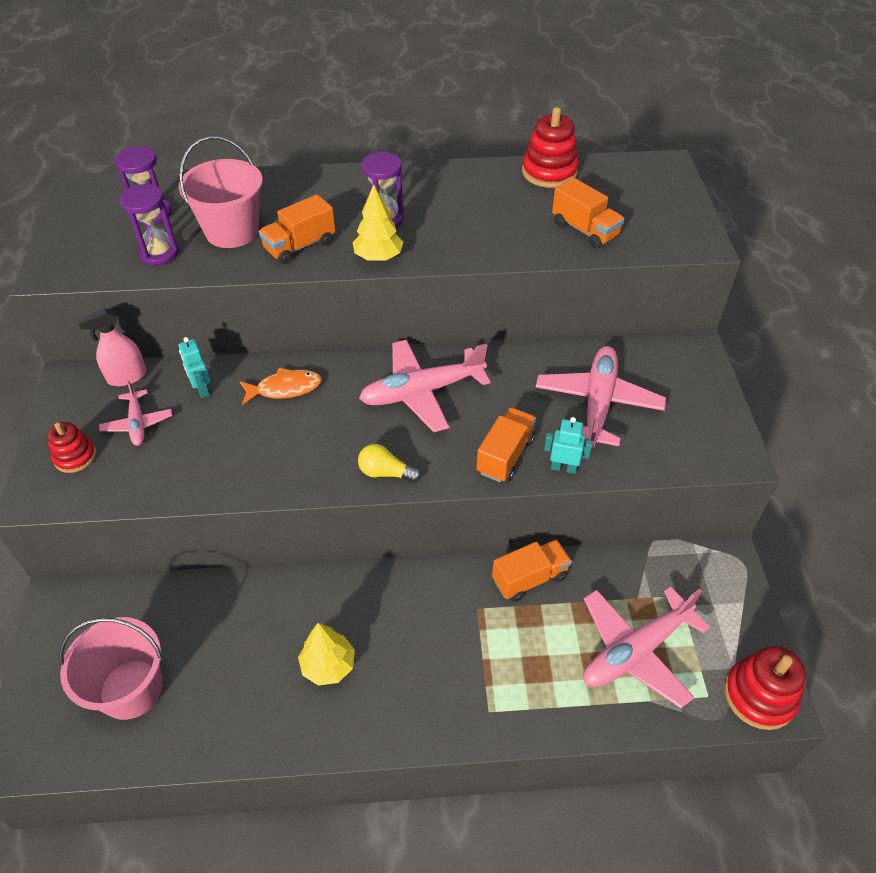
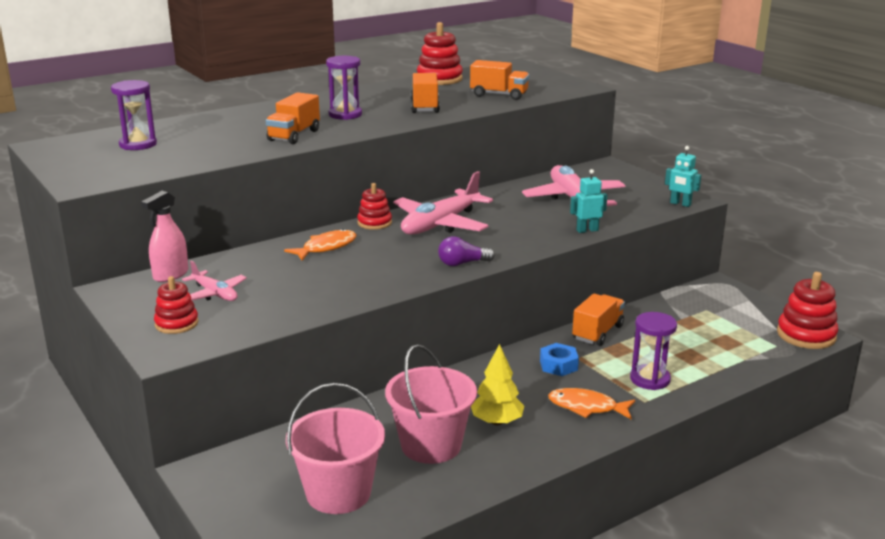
camera: 30 degrees left, 25 degrees down
(159, 253) = (174, 159): purple hourglass -> purple hourglass (650, 379)
(202, 389) = (252, 264): turquoise robot -> turquoise robot (680, 204)
(232, 231) = (225, 139): pink bucket -> pink bucket (431, 445)
(361, 363) = (374, 223): none -> red stacking toy
(378, 257) = (365, 129): yellow tree -> none
(386, 473) = (462, 263): yellow light bulb -> purple light bulb
(426, 689) = (586, 407): none -> orange fish
(450, 611) = (558, 365): none -> blue nut
(505, 455) = (540, 235): orange truck -> orange truck (425, 107)
(635, 651) = (708, 342): pink plane -> none

